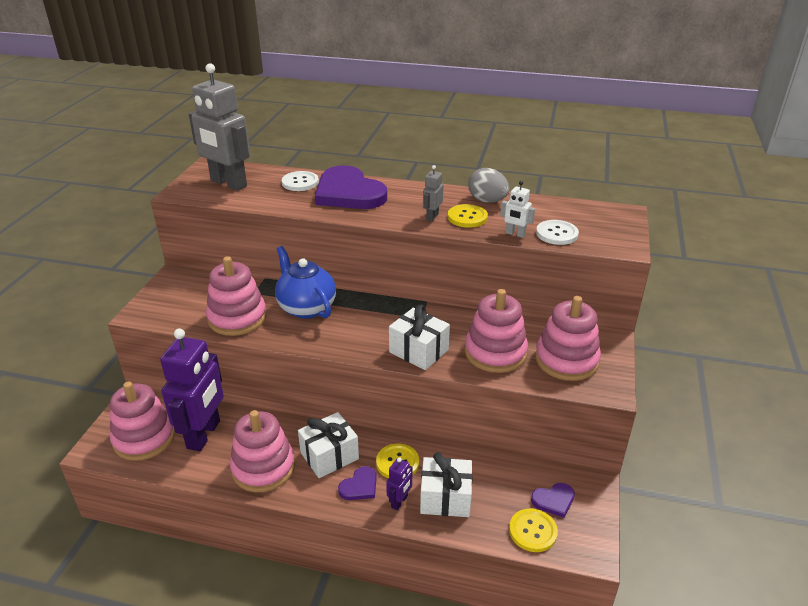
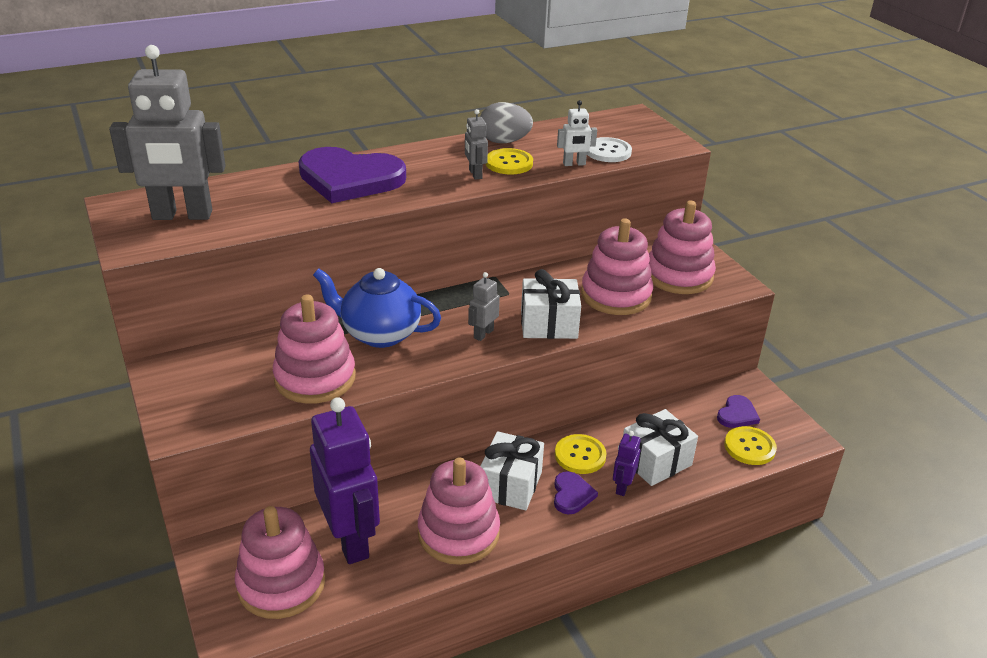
camera: 40 degrees left, 0 degrees up
(300, 182) = (274, 186): white button -> none
(367, 337) = (483, 334): none -> grey robot
(399, 502) = (622, 487): purple robot -> purple robot turned 150 degrees counterclockwise

